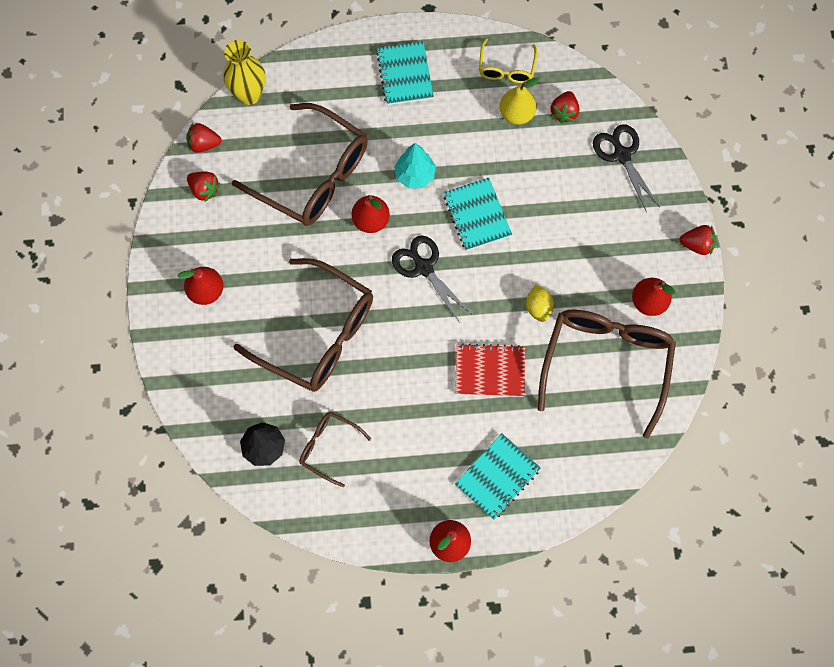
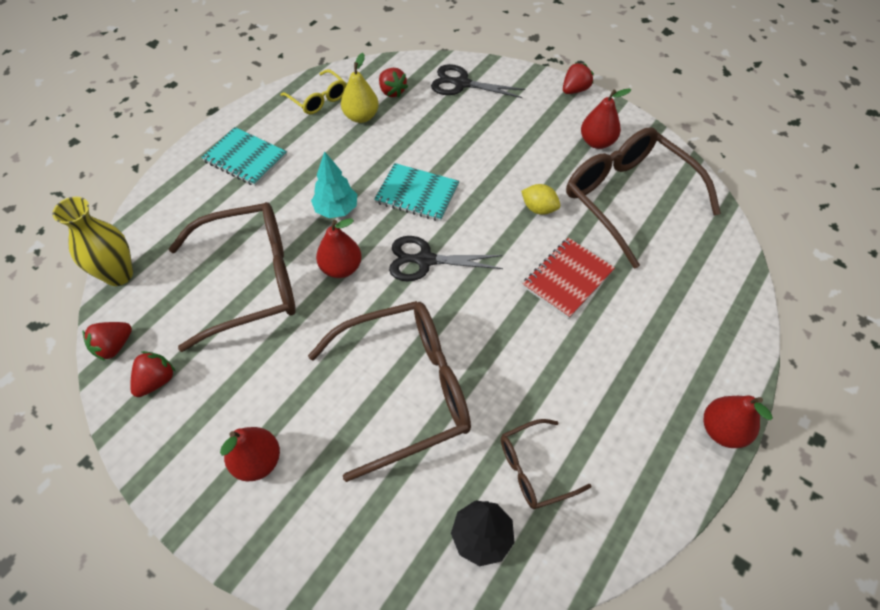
camera: 50 degrees left, 15 degrees down
(204, 190) = (156, 381): red strawberry -> red strawberry turned 45 degrees counterclockwise
(497, 477) = (678, 342): turquoise notebook -> none

